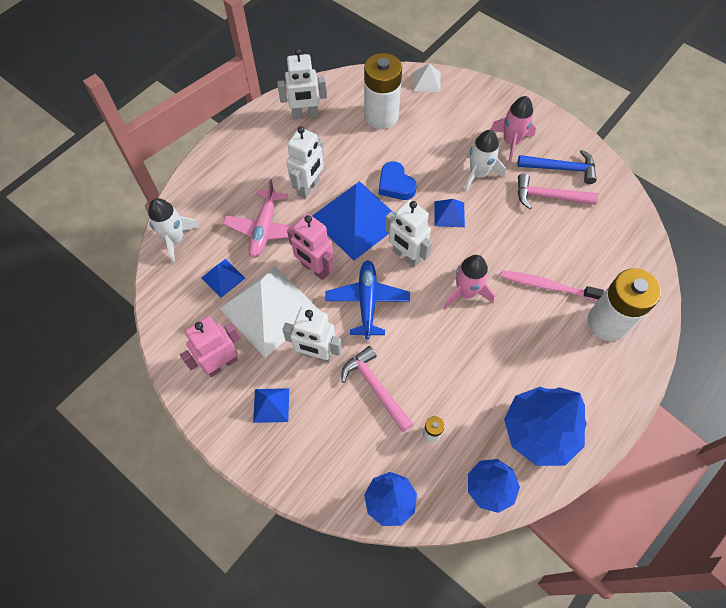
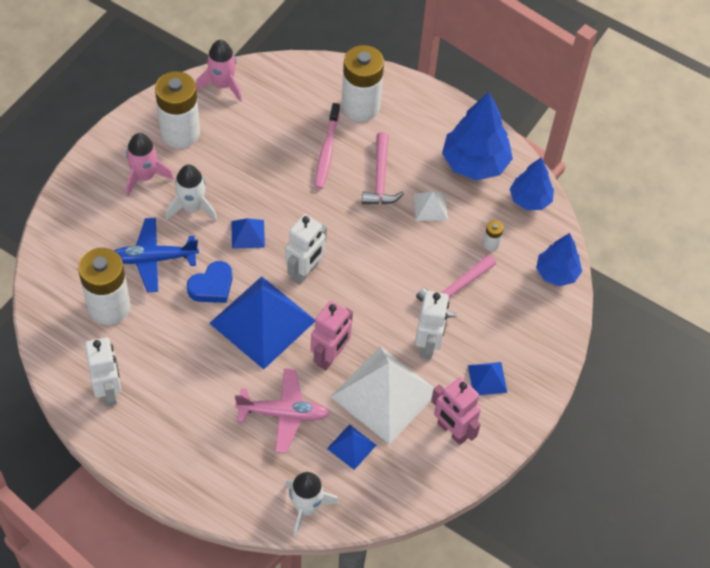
camera: 100 degrees left, 5 degrees down
(309, 187) = (221, 374): white robot -> none
(367, 301) = (363, 304): blue plane -> blue plane (153, 259)
(427, 81) = (50, 260): white pyramid -> white pyramid (430, 207)
(466, 292) = (342, 218): pink rocket -> pink rocket (222, 85)
(549, 196) = (218, 145): pink hammer -> pink hammer (380, 178)
(561, 168) = (180, 132): blue hammer -> white battery

